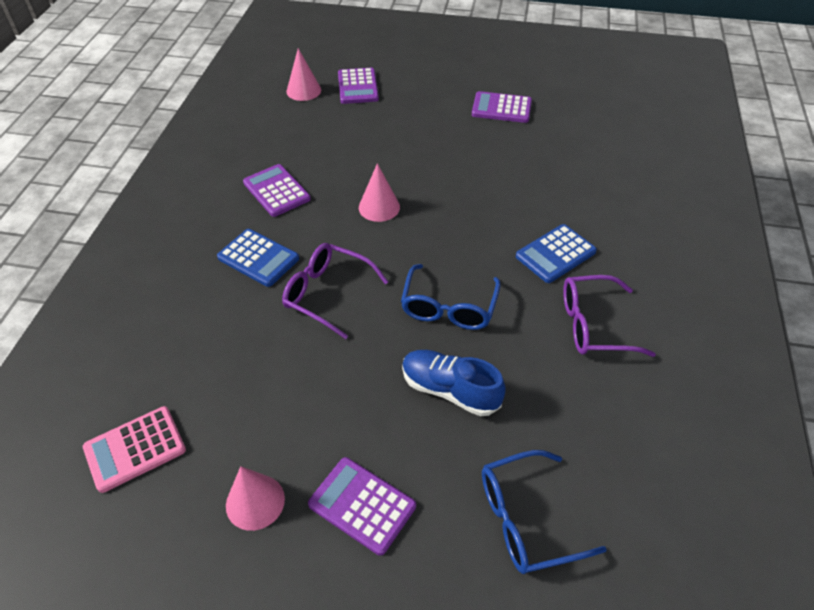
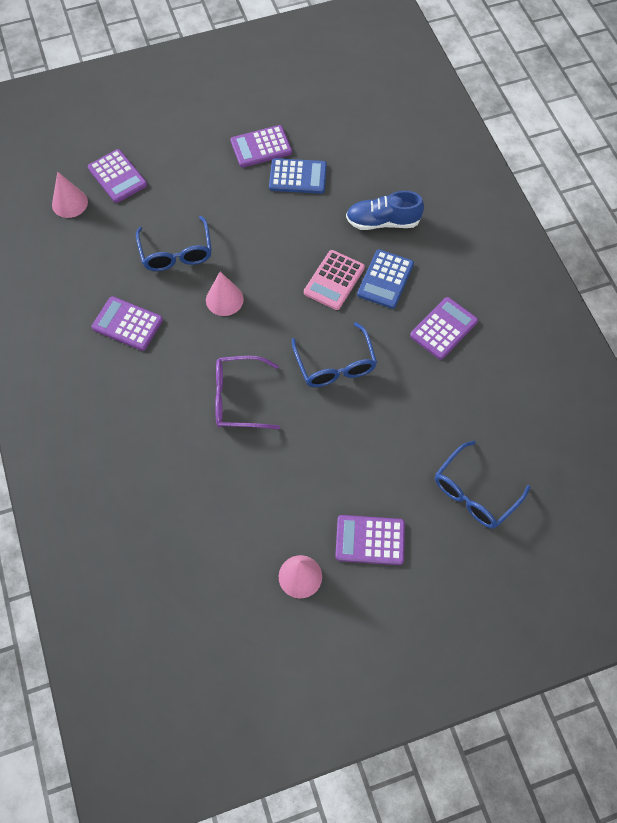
camera: 30 degrees left, 15 degrees up
(135, 449) = (190, 588): pink calculator -> pink calculator (334, 280)
(258, 258) = (161, 394): blue calculator -> blue calculator (298, 177)
(364, 155) = (176, 252): none -> blue glasses
(450, 390) = (376, 430): blue shoe -> blue shoe (383, 222)
(594, 325) = (443, 328): purple glasses -> purple calculator

